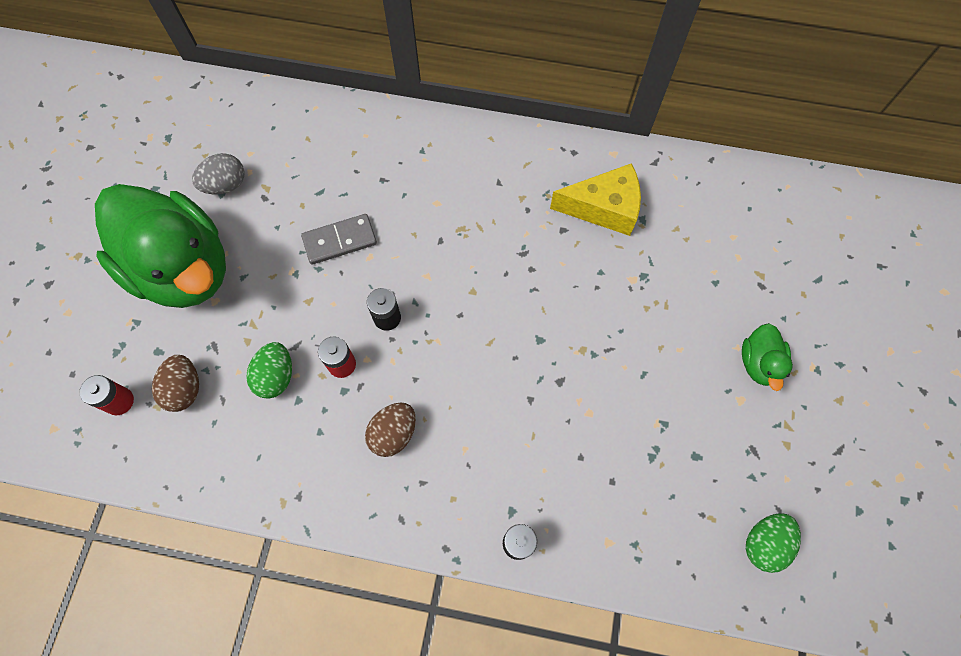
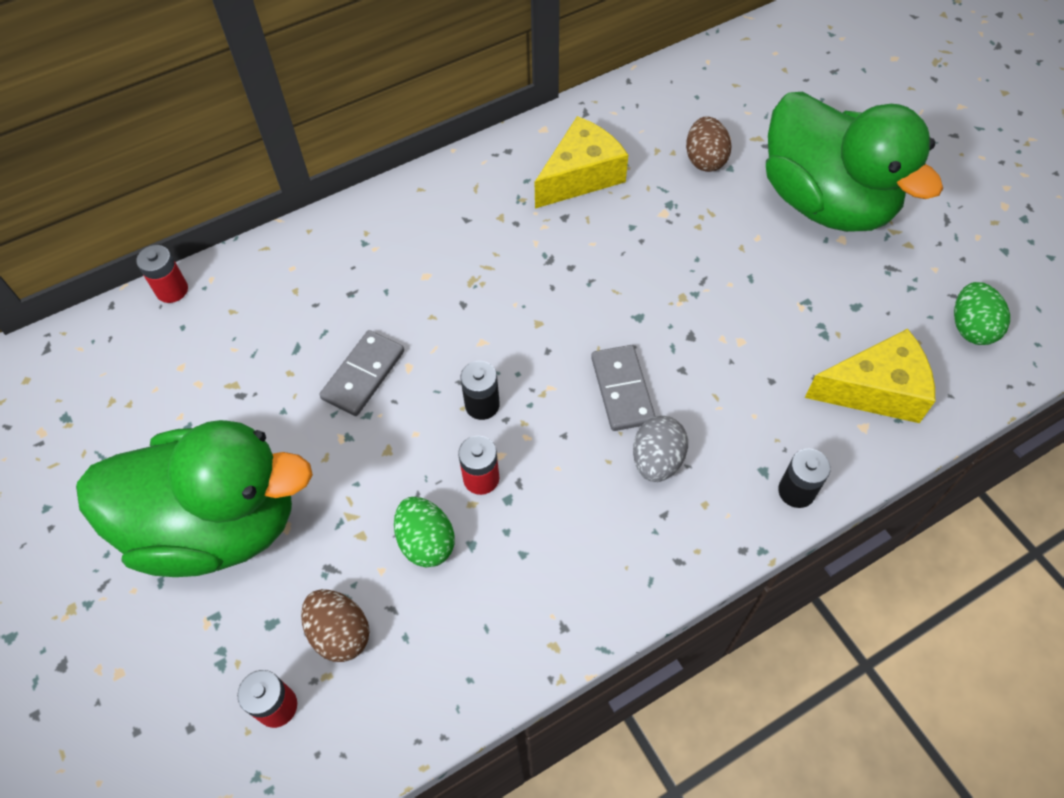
camera: 40 degrees left, 10 degrees down
(225, 185) = (183, 414): grey egg -> grey egg (657, 460)
(288, 98) = (172, 290): none -> red battery
(393, 433) = (594, 496): brown egg -> brown egg (705, 160)
(479, 380) = (622, 390): none -> grey domino
(644, 525) = (875, 390): none -> yellow cheese
(759, 363) = (825, 202): green duck -> green duck, size x2.41

